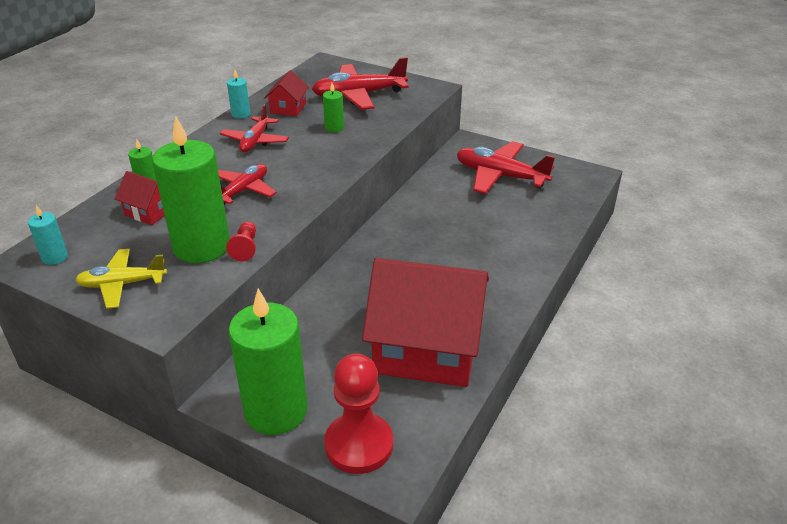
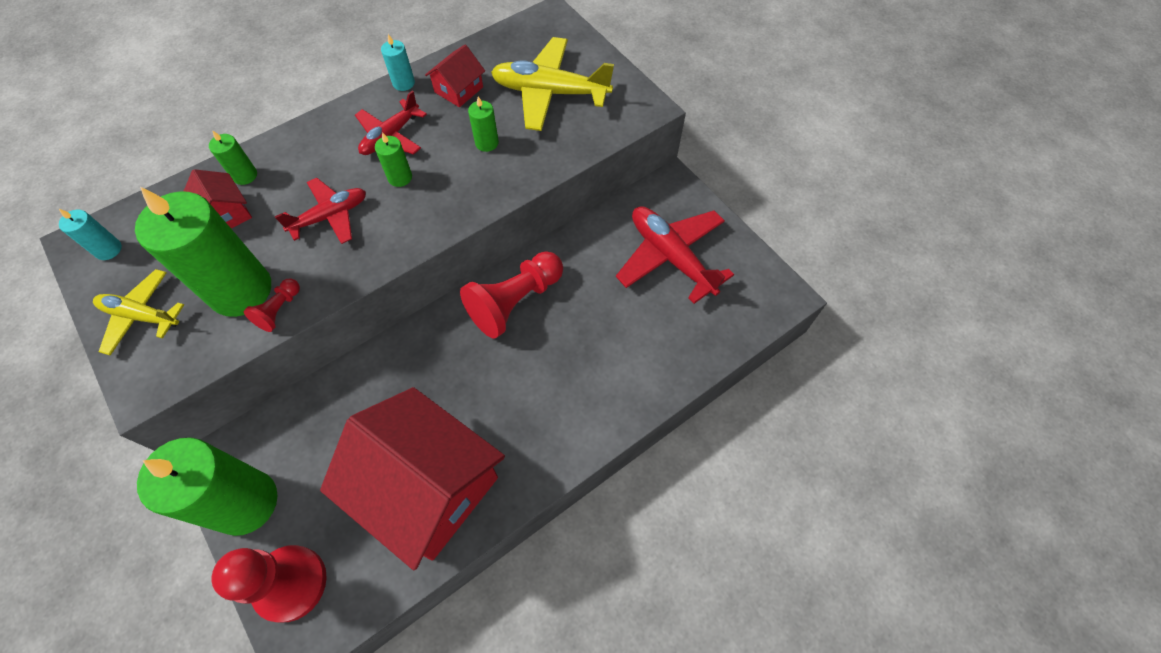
camera: 25 degrees right, 25 degrees up
(282, 159) = (400, 177): none -> green candle
(359, 95) = (550, 93): red plane -> yellow plane
(406, 229) = (515, 302): none -> red pawn

